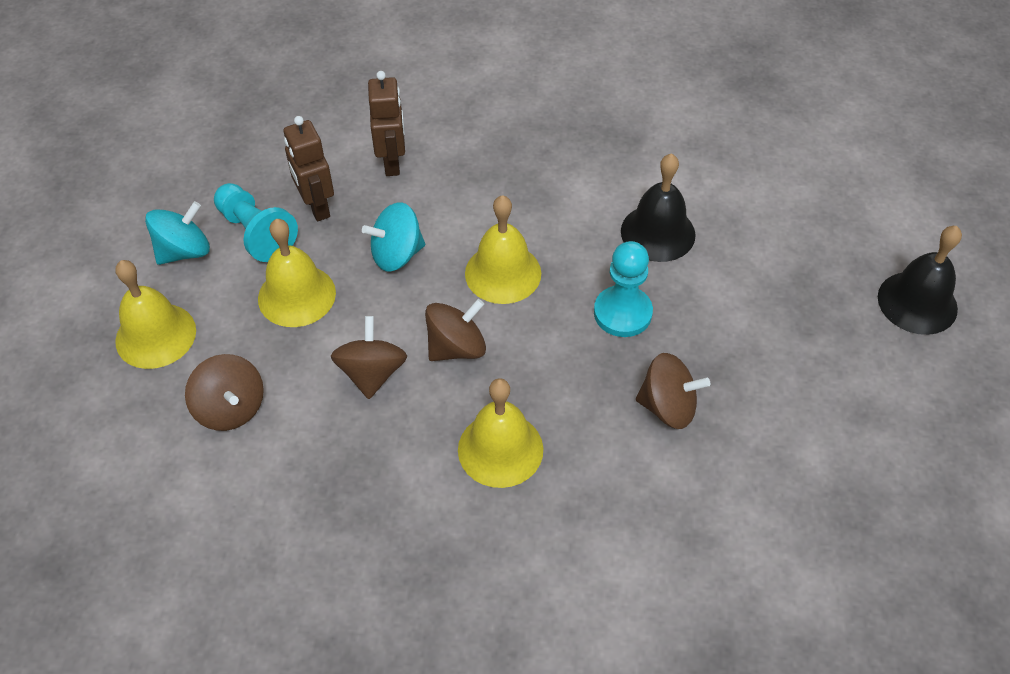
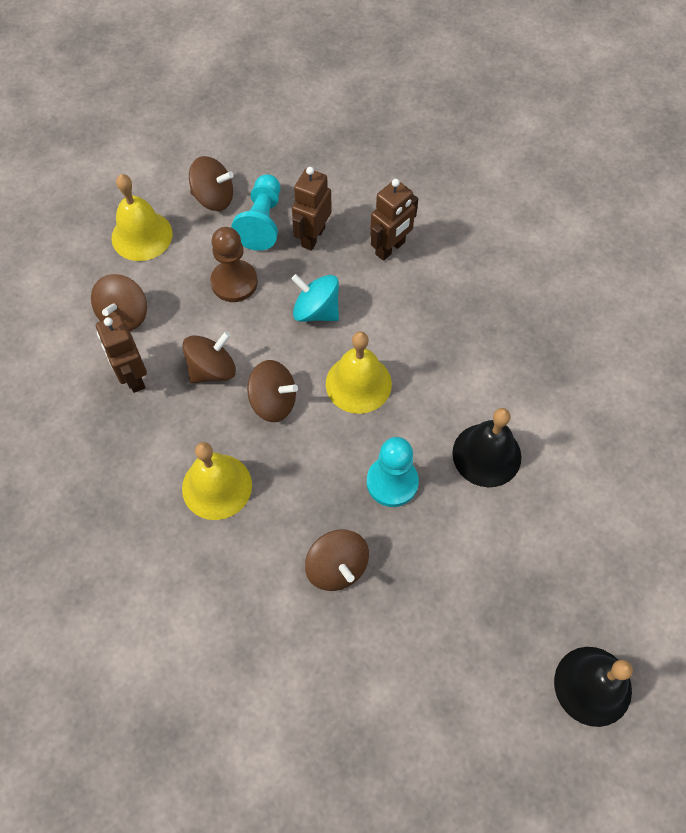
camera: 50 degrees right, 10 degrees up
(184, 251) = (214, 198): turquoise spinning top -> brown spinning top
(296, 295) = (234, 282): yellow bell -> brown pawn
(310, 444) = (133, 377): none -> brown robot

